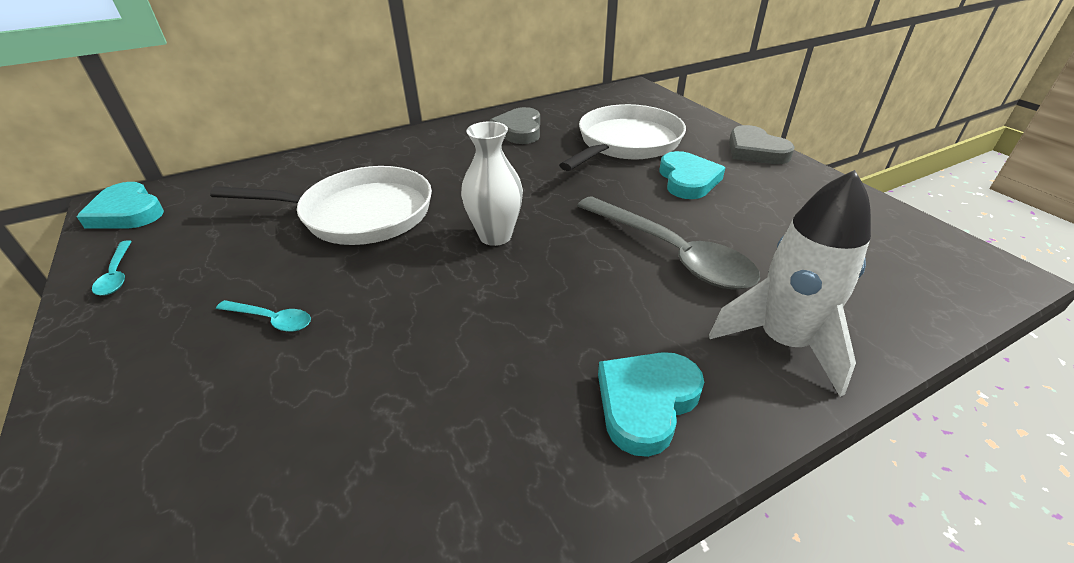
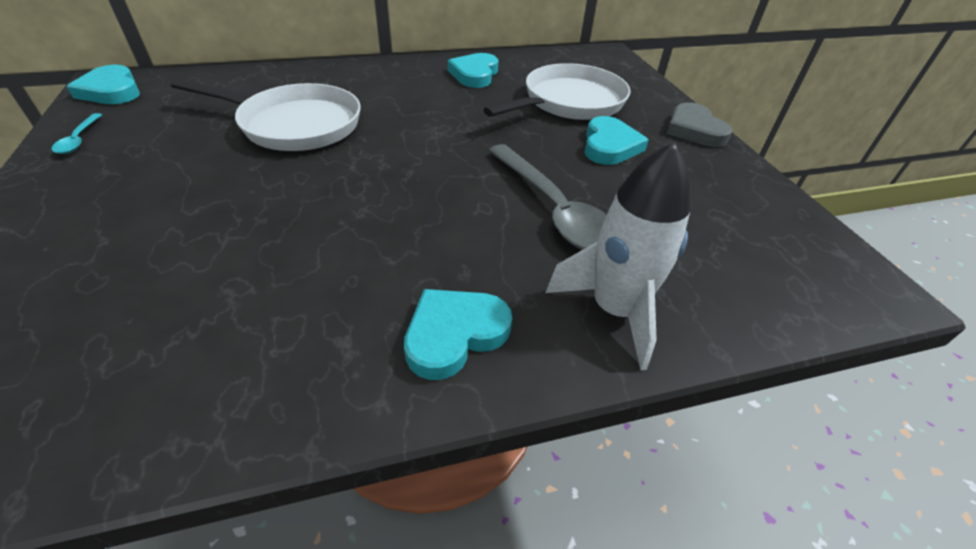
camera: 10 degrees right, 5 degrees up
(271, 320) = (178, 199): turquoise spoon -> none
(495, 236) = (401, 164): white vase -> none
(519, 130) = (474, 74): grey heart -> turquoise heart

